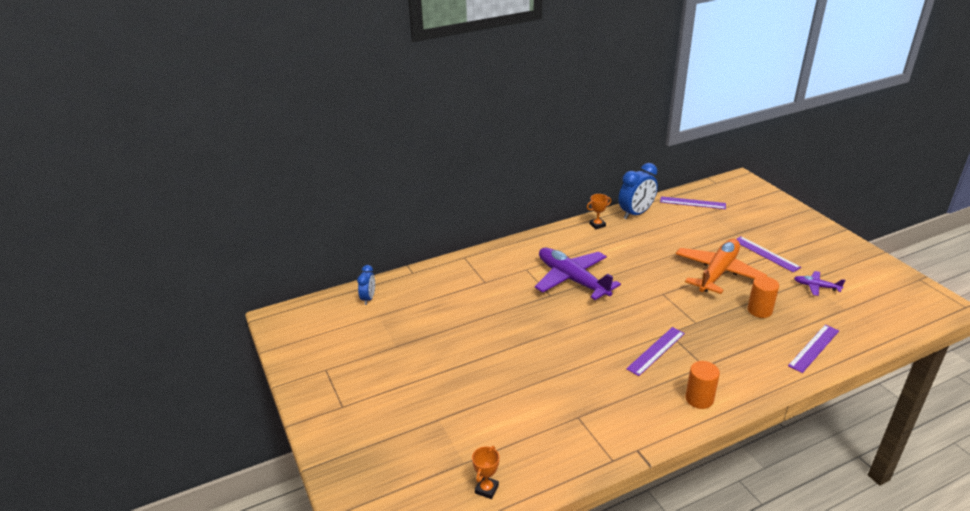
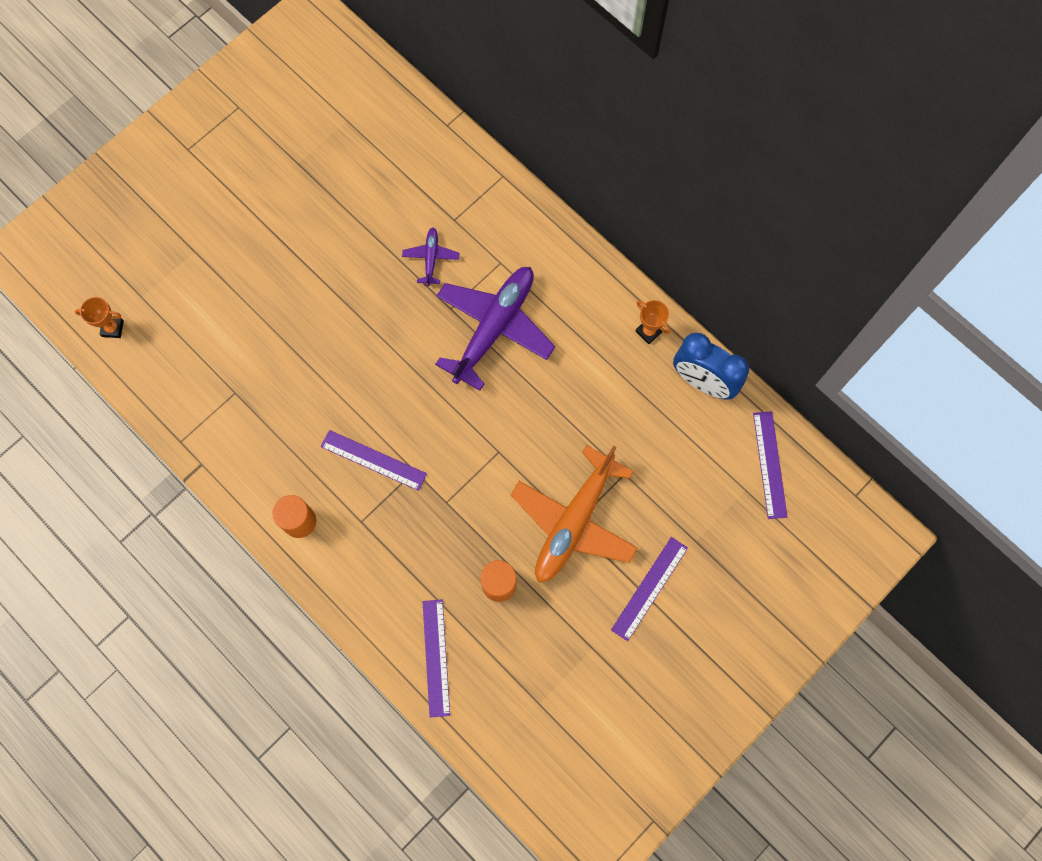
camera: 70 degrees right, 40 degrees up
(368, 298) = (376, 96): blue clock -> none
(718, 273) = (574, 521): orange plane -> orange plane turned 105 degrees clockwise
(814, 348) = (436, 657): purple ruler -> purple ruler turned 60 degrees clockwise
(816, 287) = (583, 663): purple plane -> purple plane (431, 258)

